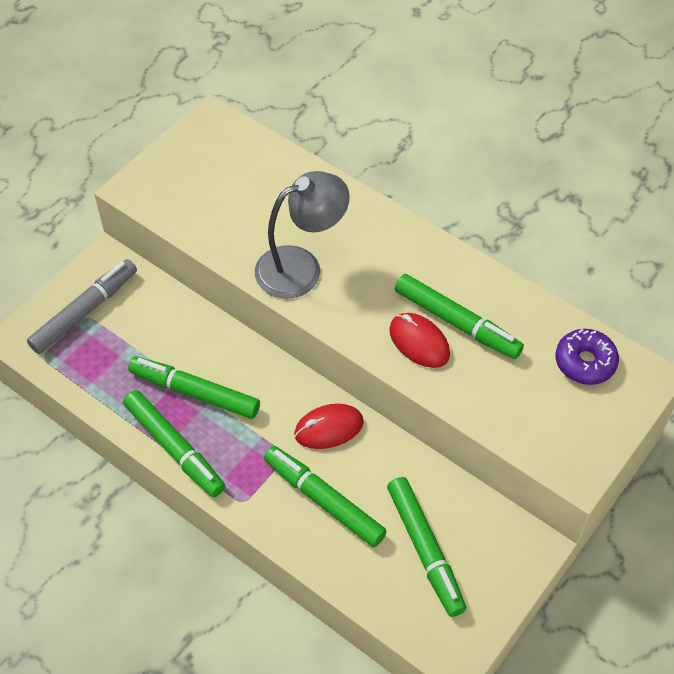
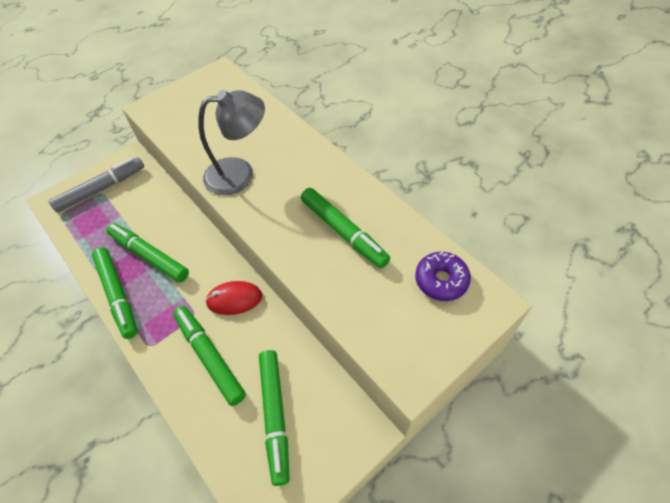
camera: 15 degrees right, 0 degrees up
(419, 342) = (308, 243): red mouse -> none

